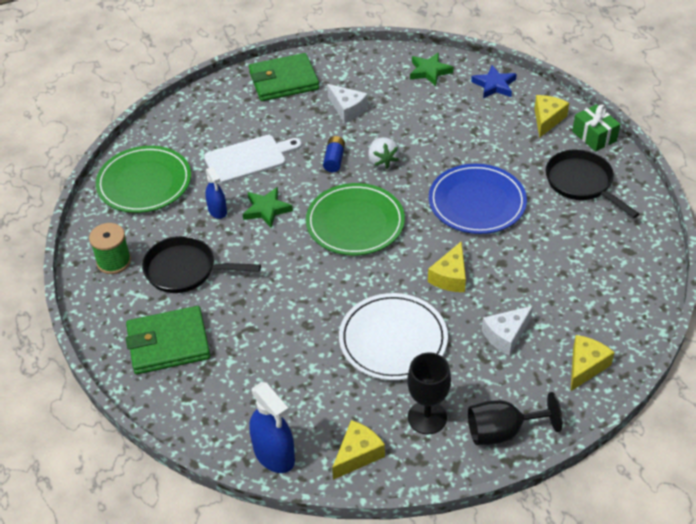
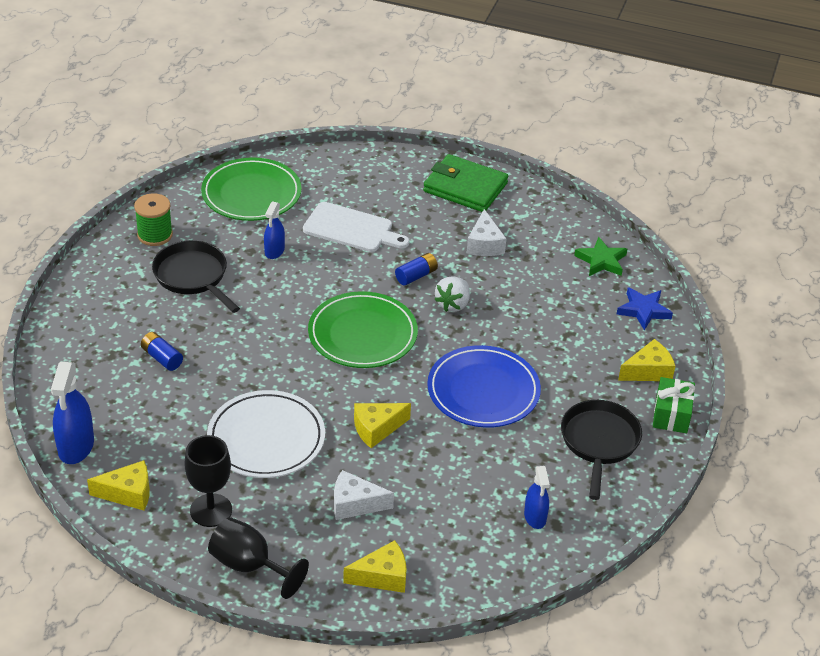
camera: 40 degrees right, 5 degrees down
(168, 343) = (113, 318): green wallet -> none
(245, 343) = (162, 358): none -> blue battery
(266, 209) = (311, 276): green star -> none
(612, 256) = (535, 517): none -> blue spray bottle

